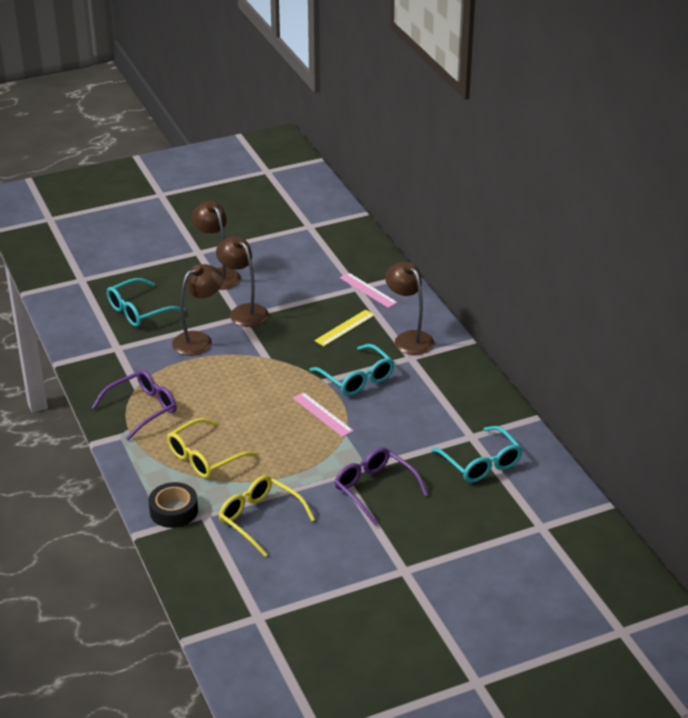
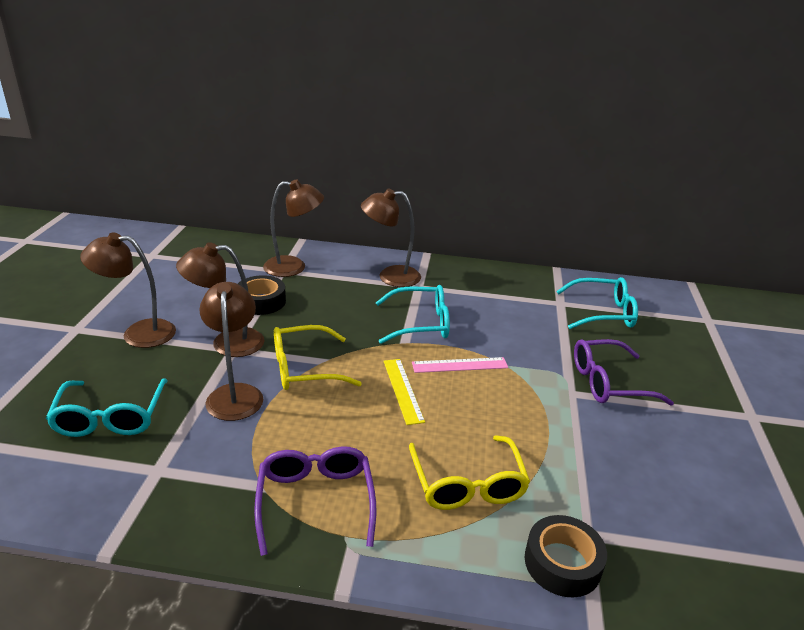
camera: 60 degrees left, 5 degrees down
(260, 519) = (620, 485): yellow glasses -> yellow glasses (304, 368)
(305, 300) = (261, 301): none -> black tape
(344, 328) = (334, 299): yellow ruler -> yellow ruler (402, 390)
(368, 290) = (294, 267): pink ruler -> brown lamp

